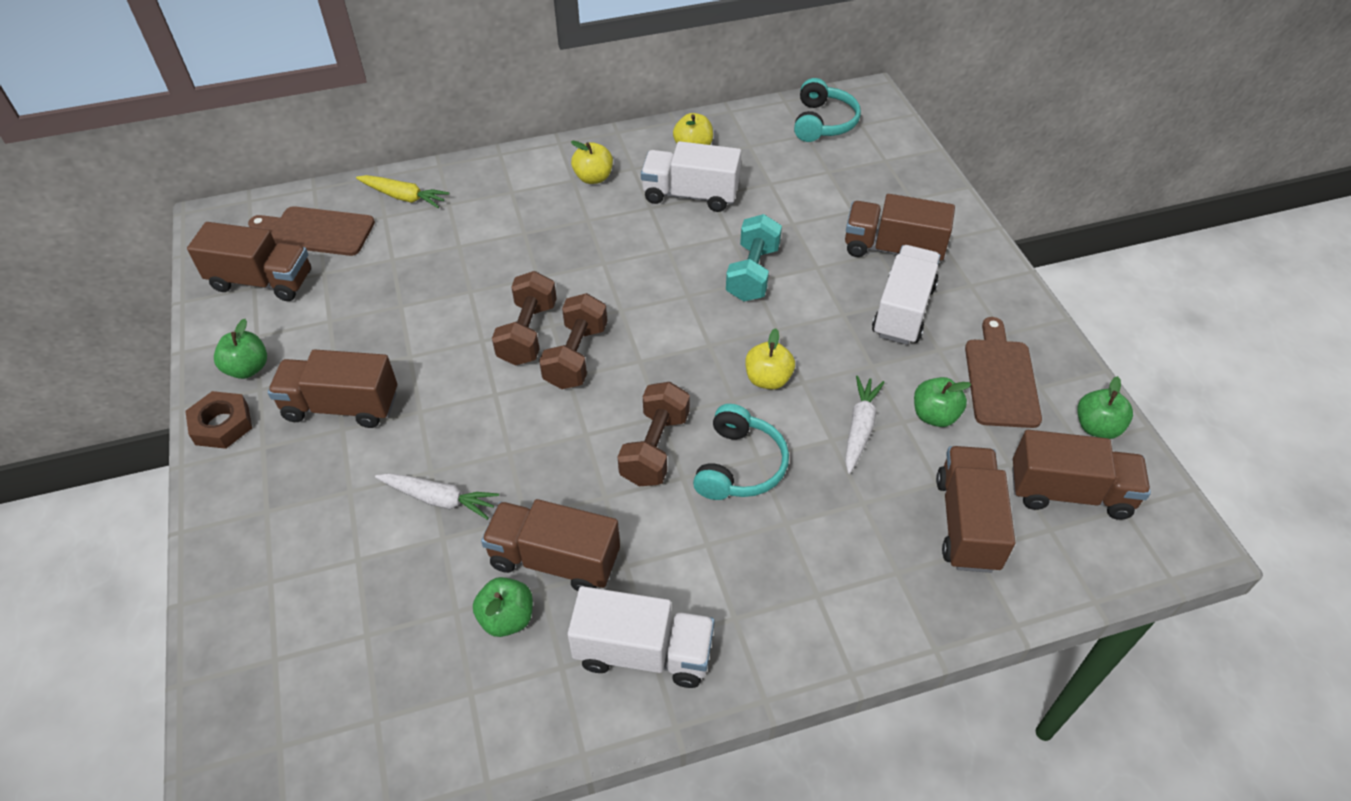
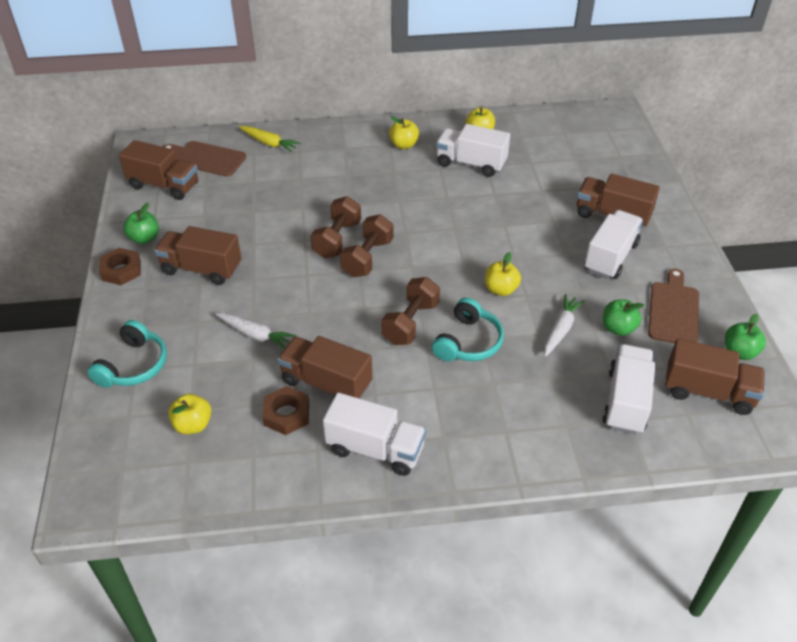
camera: 10 degrees right, 5 degrees down
(373, 657) = (193, 425): none -> yellow apple
(507, 618) = (286, 414): green apple -> brown nut
(752, 273) = (505, 220): turquoise dumbbell -> none
(823, 122) = (579, 126): turquoise headphones -> turquoise headphones (133, 365)
(967, 523) = (626, 401): brown truck -> white truck

